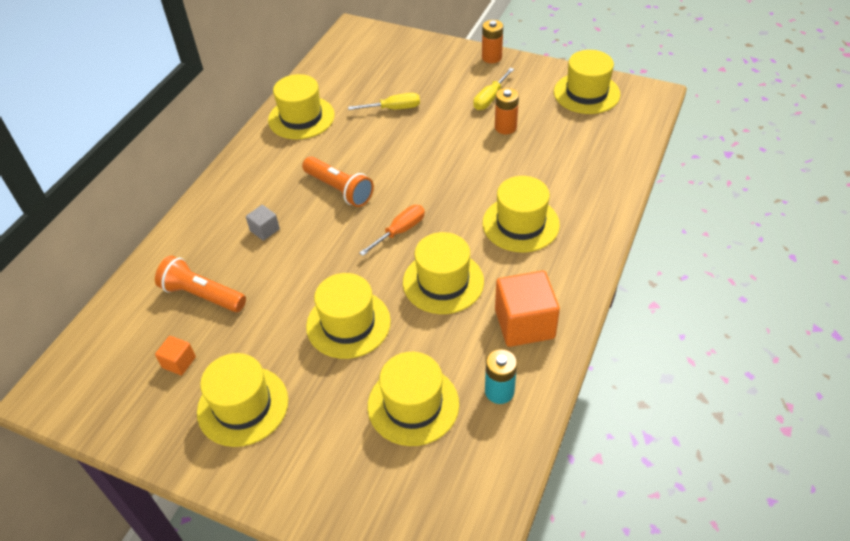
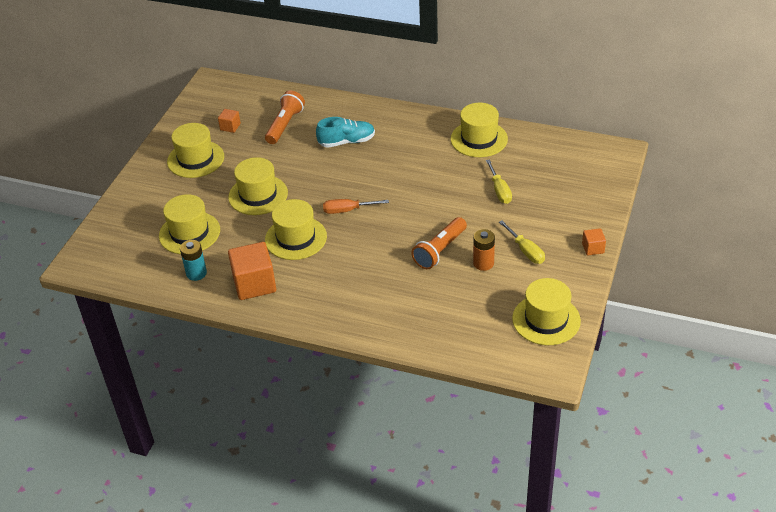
camera: 85 degrees right, 5 degrees down
(265, 230) = (346, 142): grey cube -> turquoise shoe
(339, 189) = (392, 172): orange flashlight -> orange flashlight (440, 250)
(400, 231) = (347, 210): orange screwdriver -> orange screwdriver turned 135 degrees clockwise
(490, 98) = (525, 251): yellow screwdriver -> yellow screwdriver turned 150 degrees counterclockwise
(491, 57) = (593, 248): orange battery -> orange cube
(520, 224) = (358, 278): yellow hat -> none

